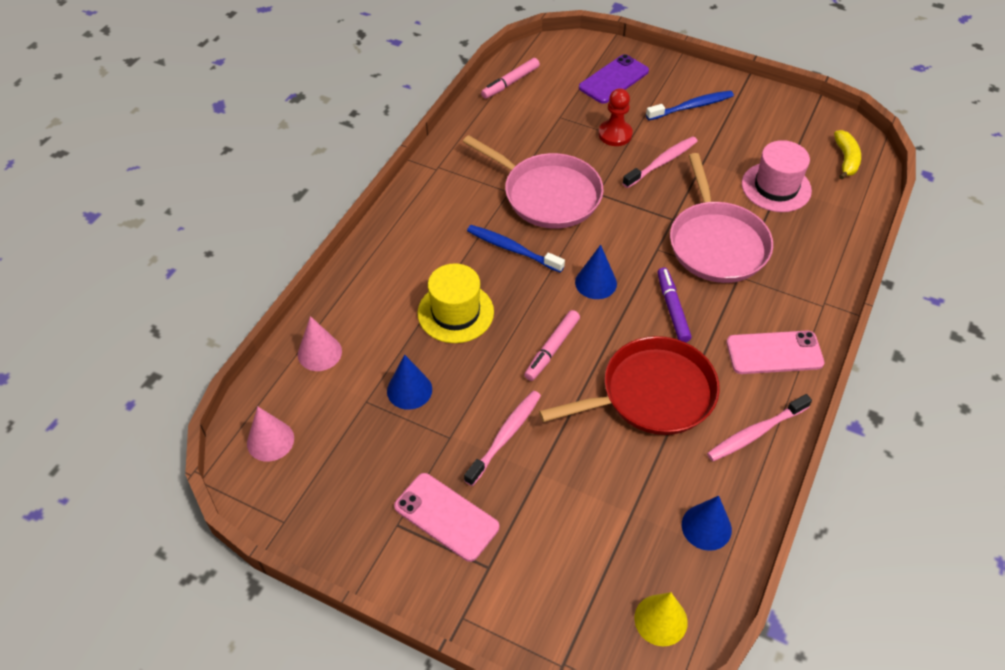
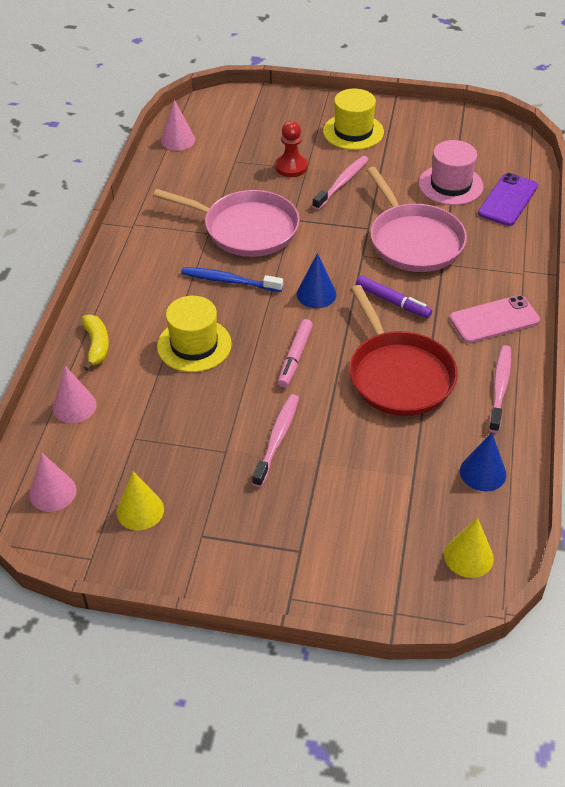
camera: 15 degrees left, 5 degrees down
(346, 481) = (140, 510): none -> yellow cone
(409, 390) = (173, 420): blue cone -> none
(446, 517) = (246, 518): pink phone -> none
(510, 83) = (178, 140): pink marker -> pink cone
(613, 79) = (274, 121): purple phone -> purple phone (508, 200)
(652, 394) = (398, 375): red pan -> red pan turned 105 degrees clockwise
(672, 308) = (393, 302): purple marker -> purple marker turned 150 degrees clockwise
(691, 106) = (353, 132): blue toothbrush -> yellow hat
(755, 433) = (500, 387): pink toothbrush -> pink toothbrush turned 150 degrees clockwise
(846, 159) = (503, 151): yellow banana -> yellow banana (97, 346)

